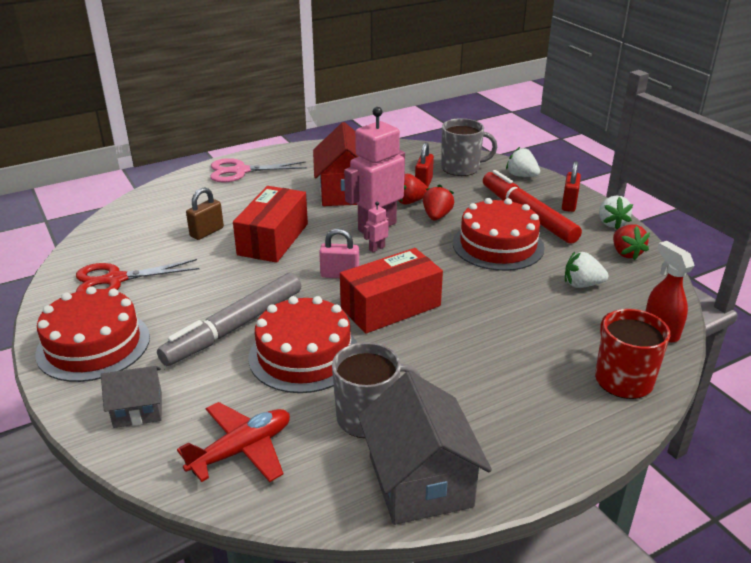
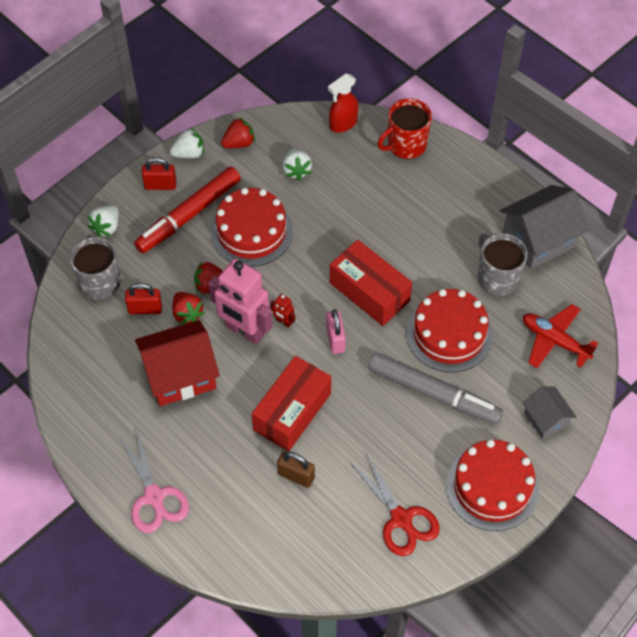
camera: 105 degrees left, 25 degrees up
(273, 239) = (292, 411): red box -> red box turned 60 degrees counterclockwise
(376, 248) = (283, 322): pink robot -> red robot

